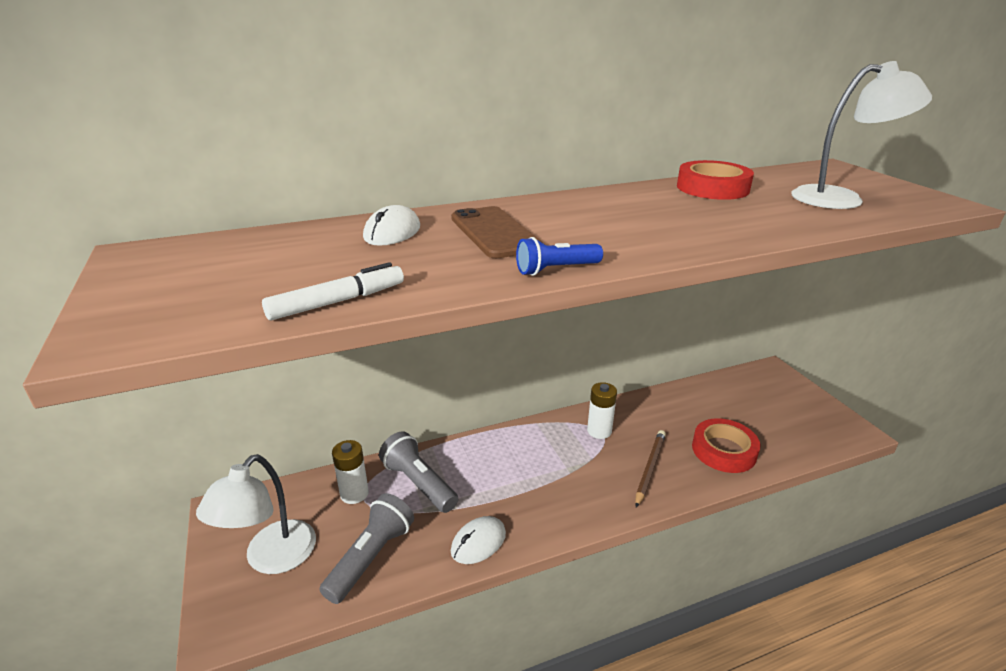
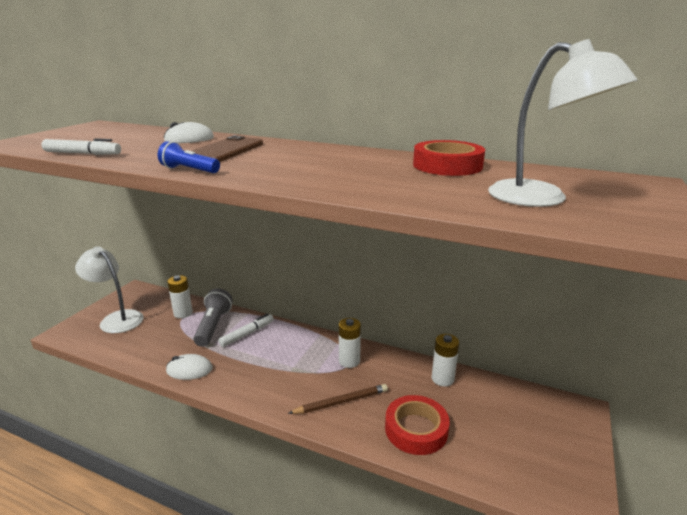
camera: 45 degrees right, 5 degrees down
(271, 558) = (117, 319): white lamp -> white lamp turned 60 degrees clockwise
(371, 557) = (144, 343): grey flashlight -> none
(470, 467) = (247, 334): none -> white marker
(679, 401) = (442, 379): none -> white battery

